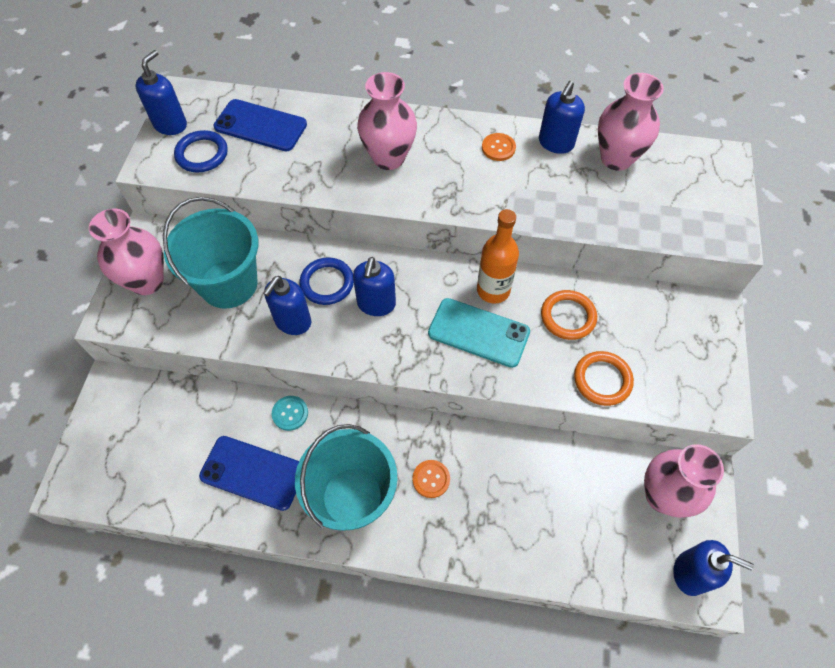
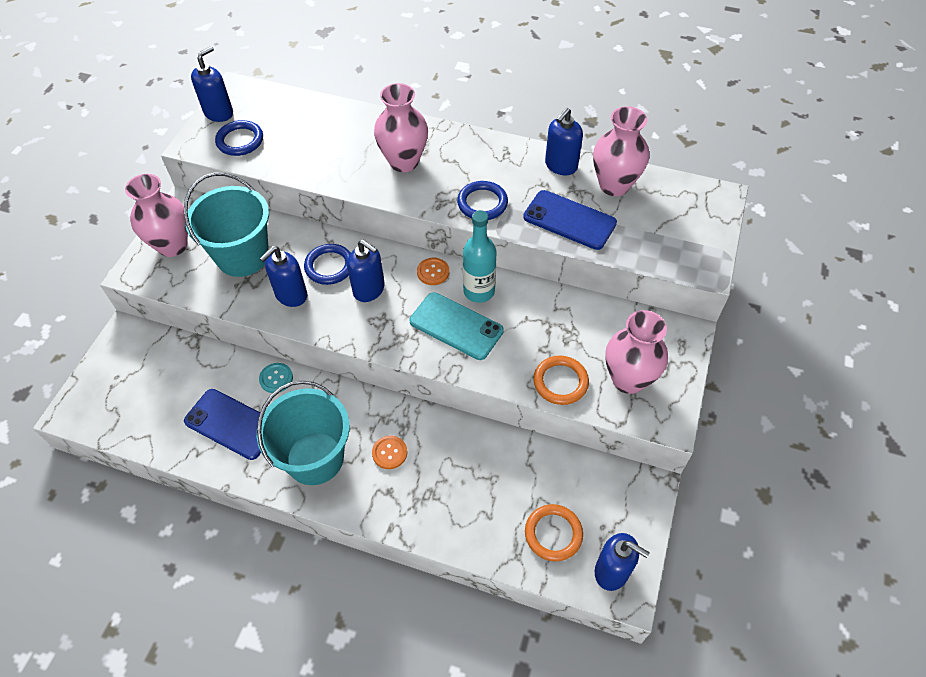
camera: 10 degrees right, 5 degrees down
(260, 126) = (297, 122): blue phone -> blue phone (569, 220)
(376, 304) = (369, 290): blue soap dispenser -> blue soap dispenser turned 75 degrees counterclockwise
(484, 195) = (482, 203): none -> blue ring
(493, 290) = (479, 291): orange bottle -> turquoise bottle
(498, 148) = (506, 164): orange button -> orange button (433, 272)
(568, 317) = (542, 323): orange ring -> orange ring (553, 534)
(663, 496) = (603, 499): pink vase -> pink vase (628, 379)

